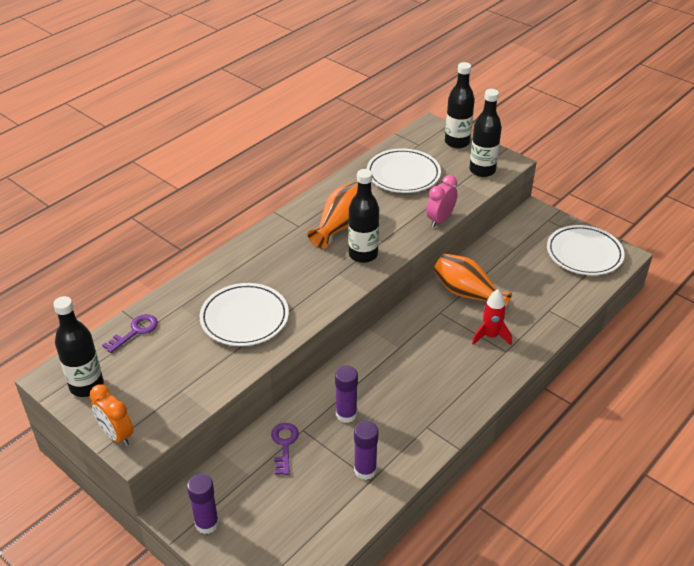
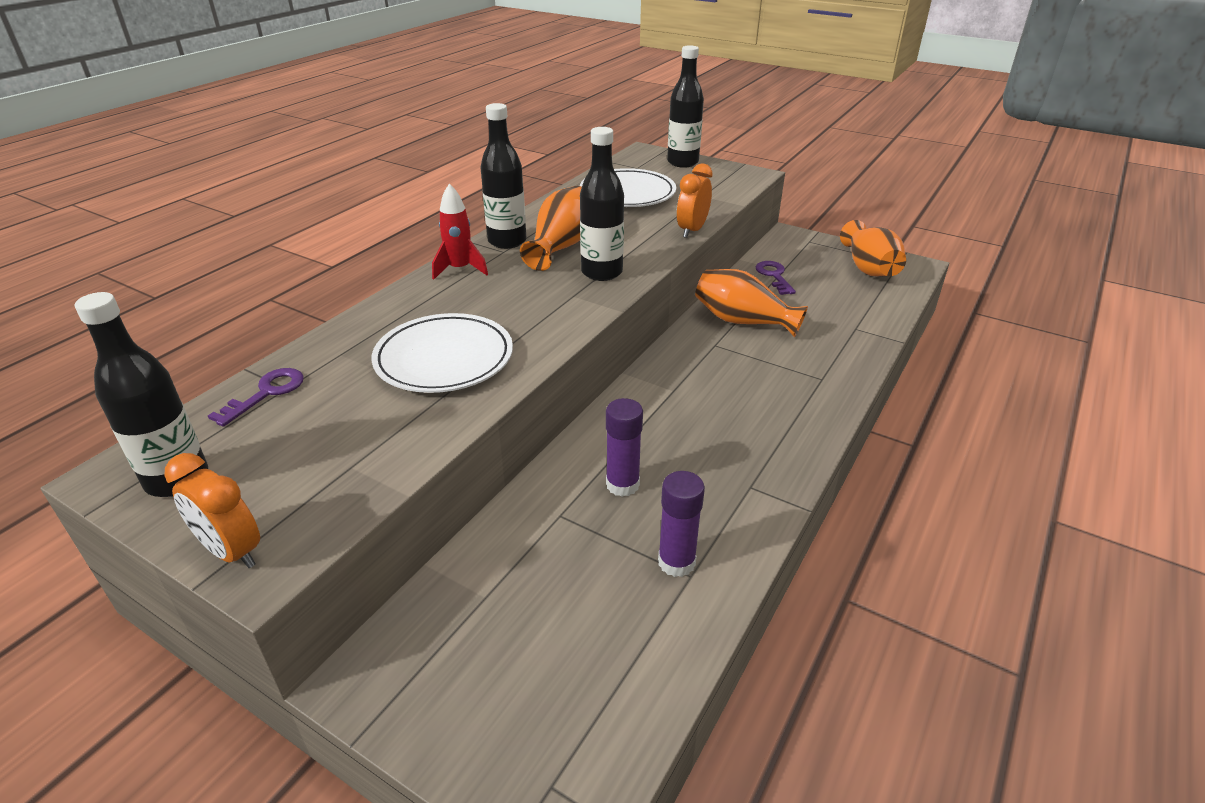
camera: 10 degrees left, 5 degrees down
(207, 523) = (419, 693): purple glue stick -> none
(284, 445) = (534, 541): purple key -> purple key (774, 276)
(440, 219) = (692, 230): pink clock -> orange clock
(482, 170) = (724, 183): black bottle -> black bottle (507, 241)
(490, 336) = (793, 364): red rocket -> red rocket (460, 269)
(584, 253) = (869, 268): white plate -> orange vase

